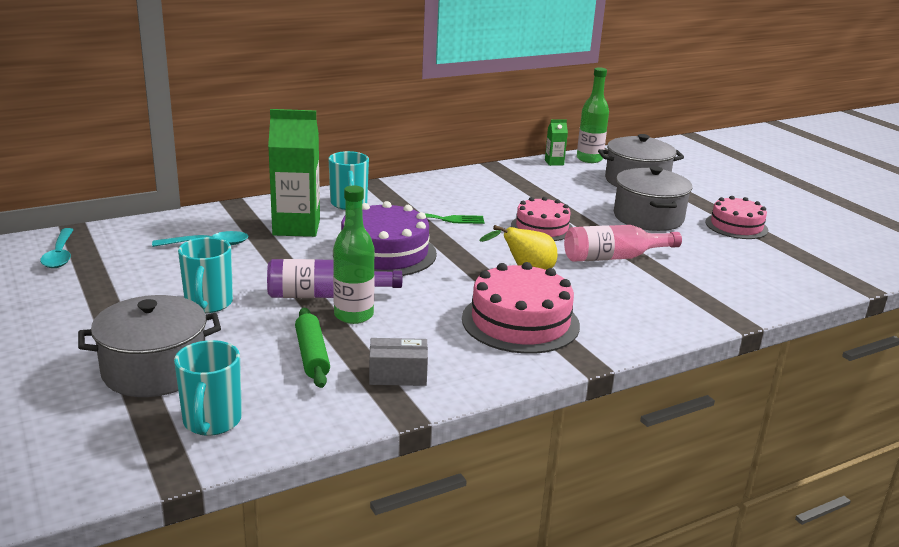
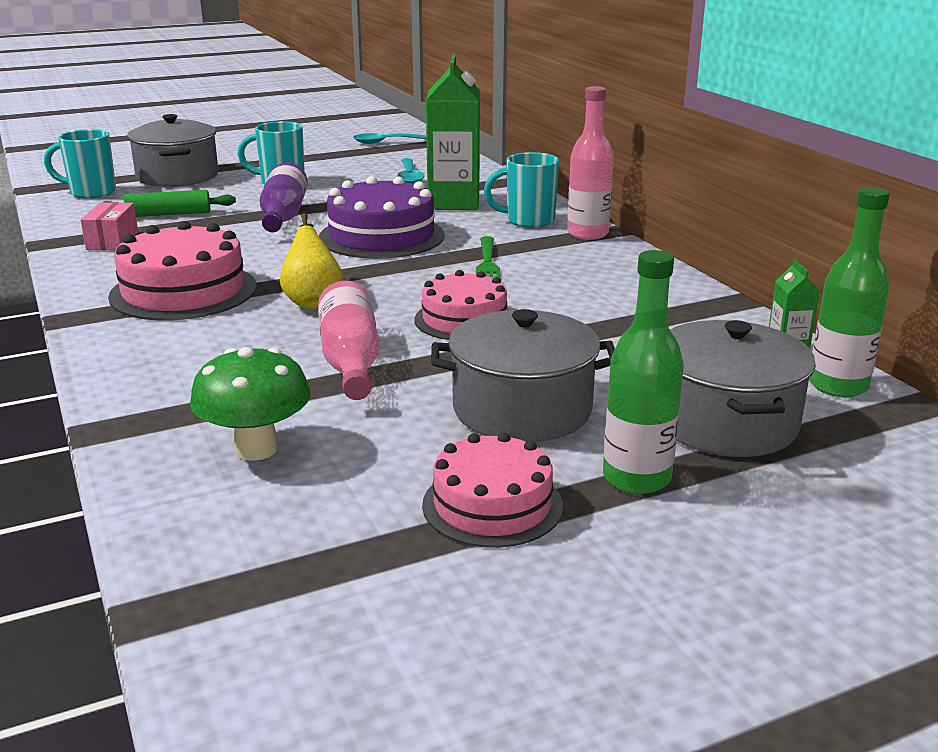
camera: 95 degrees right, 0 degrees up
(353, 315) = (236, 226): green bottle -> green bottle (636, 478)
(379, 189) = (587, 234): none -> pink bottle
(398, 375) = (112, 240): grey box -> pink box
(728, 276) = (256, 449): none -> green mushroom

